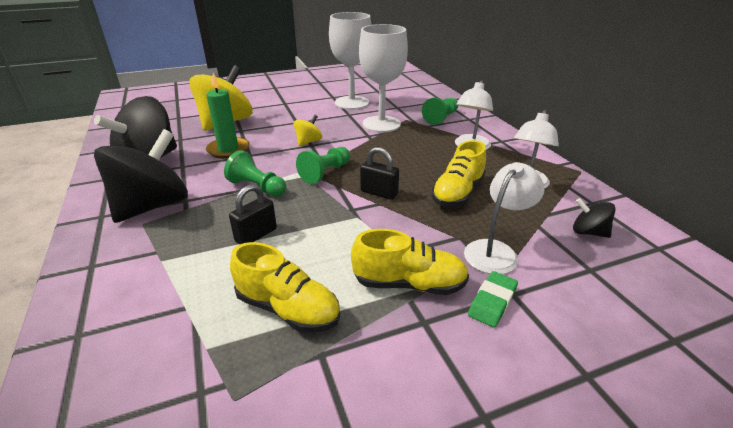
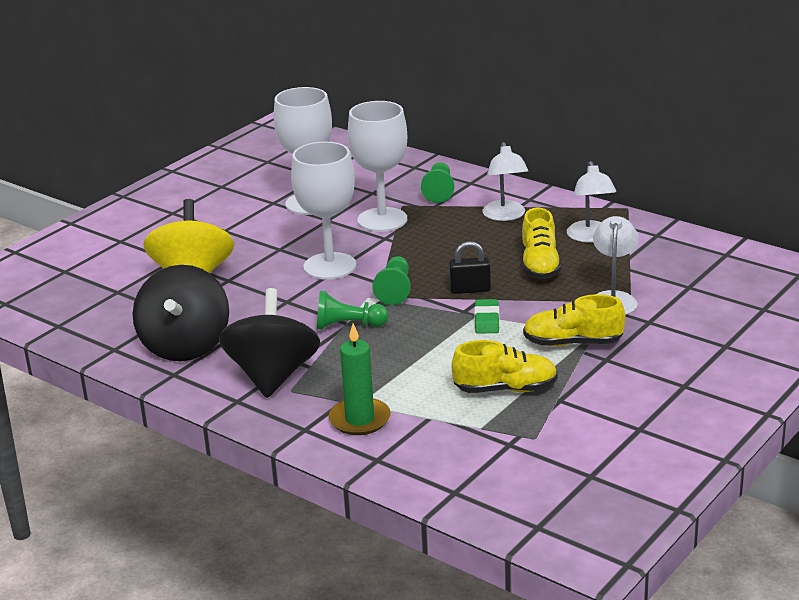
camera: 30 degrees left, 5 degrees down
(228, 150) = (253, 304): green candle -> green candle (360, 419)
(256, 235) = (409, 359): black padlock -> none
(308, 142) = (330, 266): yellow spinning top -> white goblet
(409, 284) = (572, 343): yellow shoe -> yellow shoe turned 150 degrees counterclockwise
(492, 302) = (639, 331): green eraser -> green eraser (487, 320)
(588, 232) = (669, 260): black spinning top -> none

